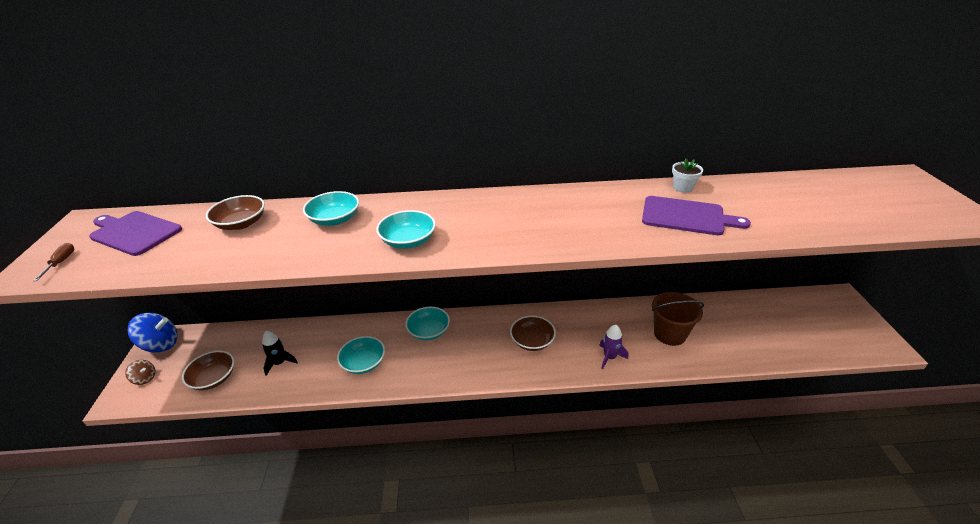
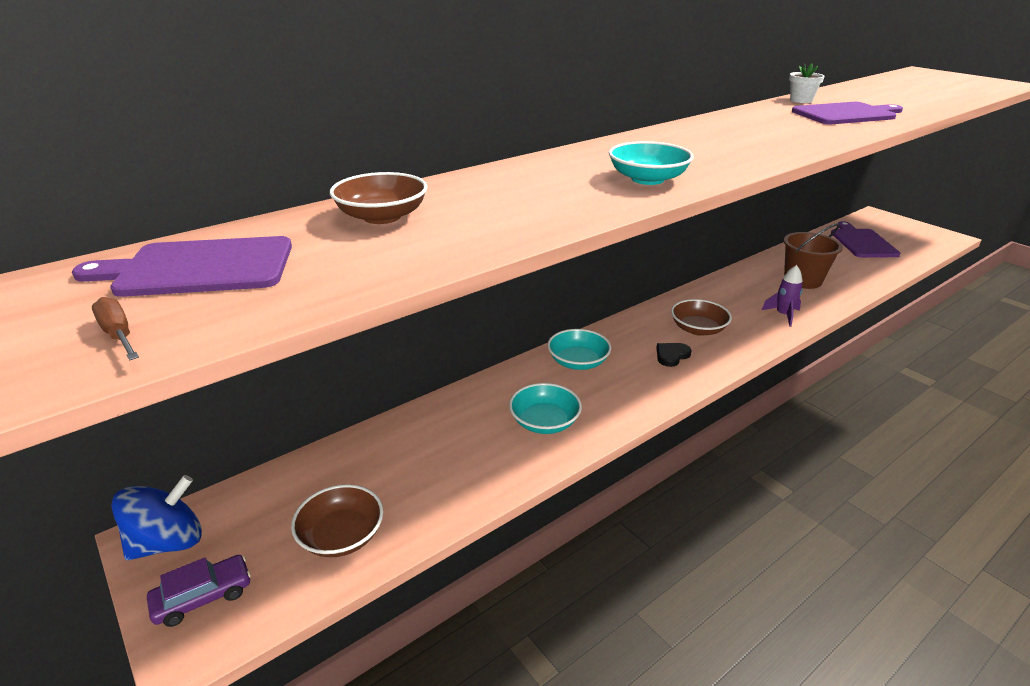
camera: 35 degrees left, 5 degrees down
(145, 378) = (203, 597): brown spinning top -> purple car
(280, 363) = (426, 472): black rocket -> none
(335, 219) = (514, 184): turquoise bowl -> none
(488, 353) = (671, 355): none -> black heart
(781, 319) = (862, 242): none -> purple cutting board

